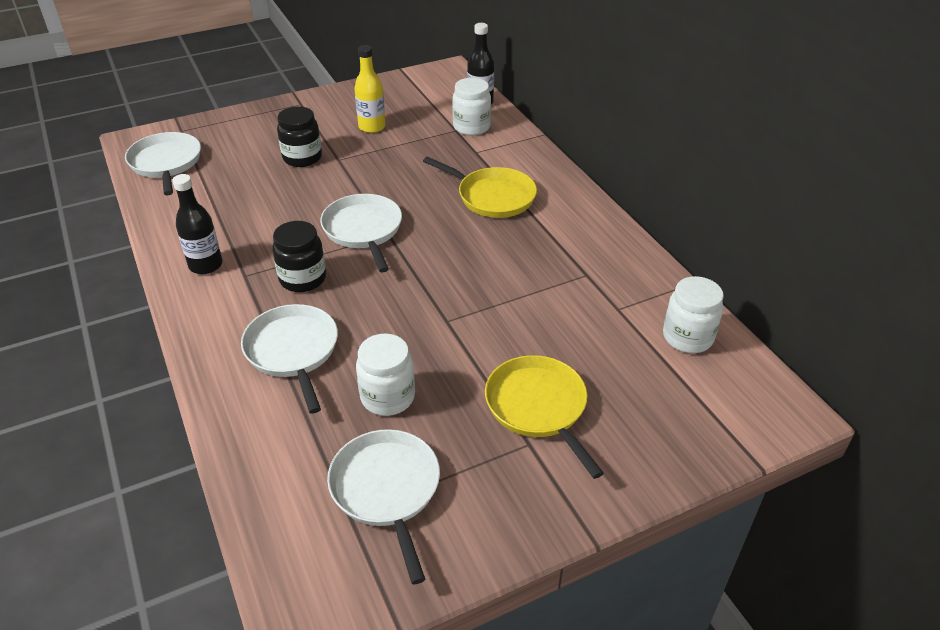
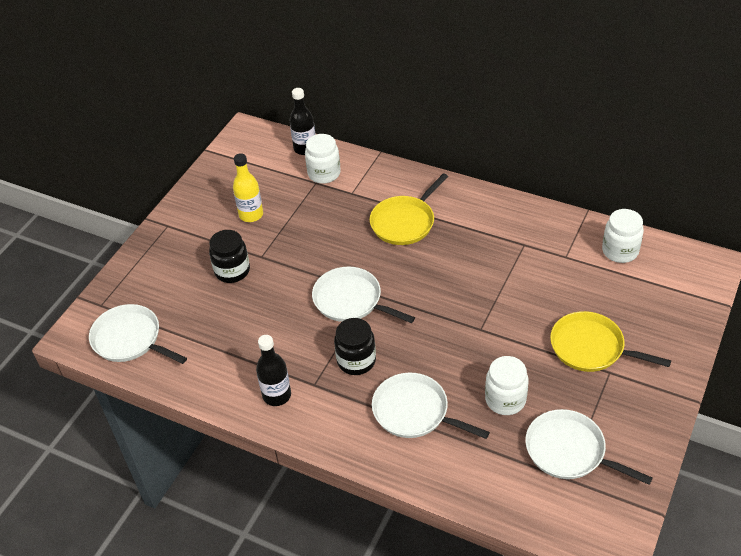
camera: 35 degrees left, 5 degrees up
(493, 196) = (404, 222): yellow pan -> yellow pan turned 135 degrees clockwise

